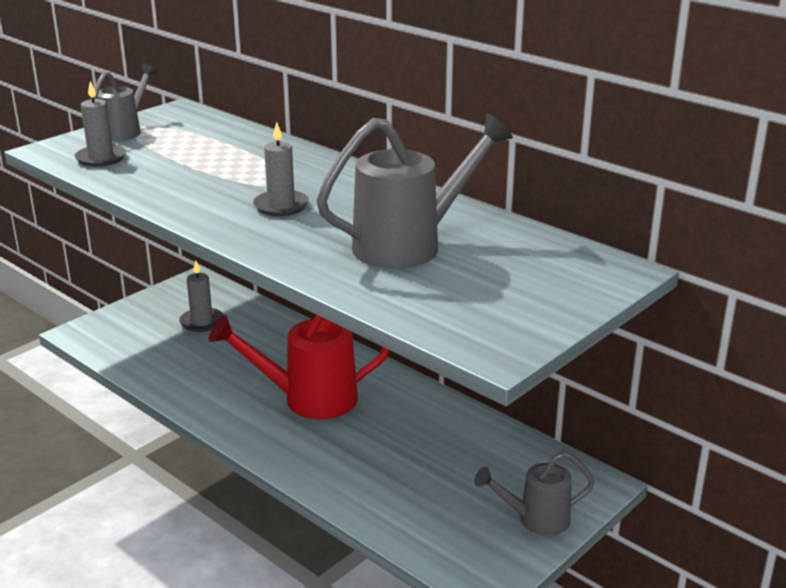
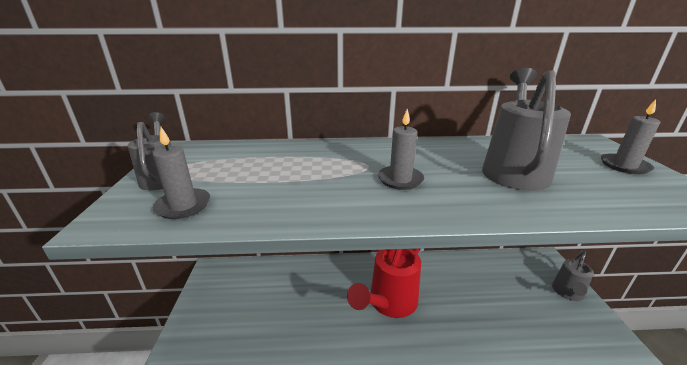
camera: 45 degrees left, 0 degrees up
(202, 322) = (255, 295): grey candle -> grey candle (624, 166)

